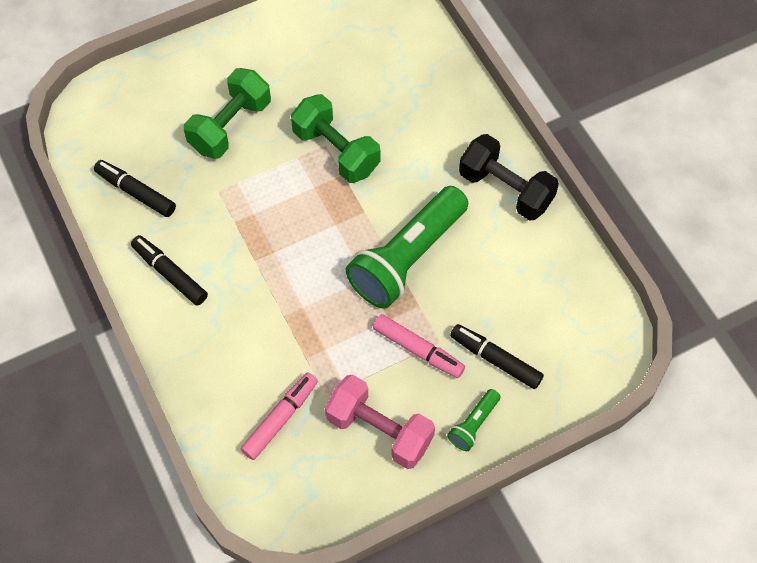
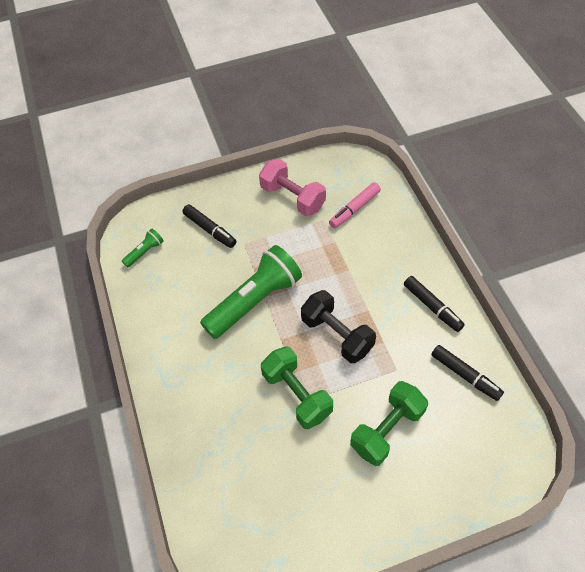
camera: 170 degrees left, 5 degrees down
(418, 350) = (259, 240): pink marker -> none
(473, 425) = (233, 195): green flashlight -> green flashlight (145, 252)
(505, 189) = (167, 346): black dumbbell -> black dumbbell (337, 335)

